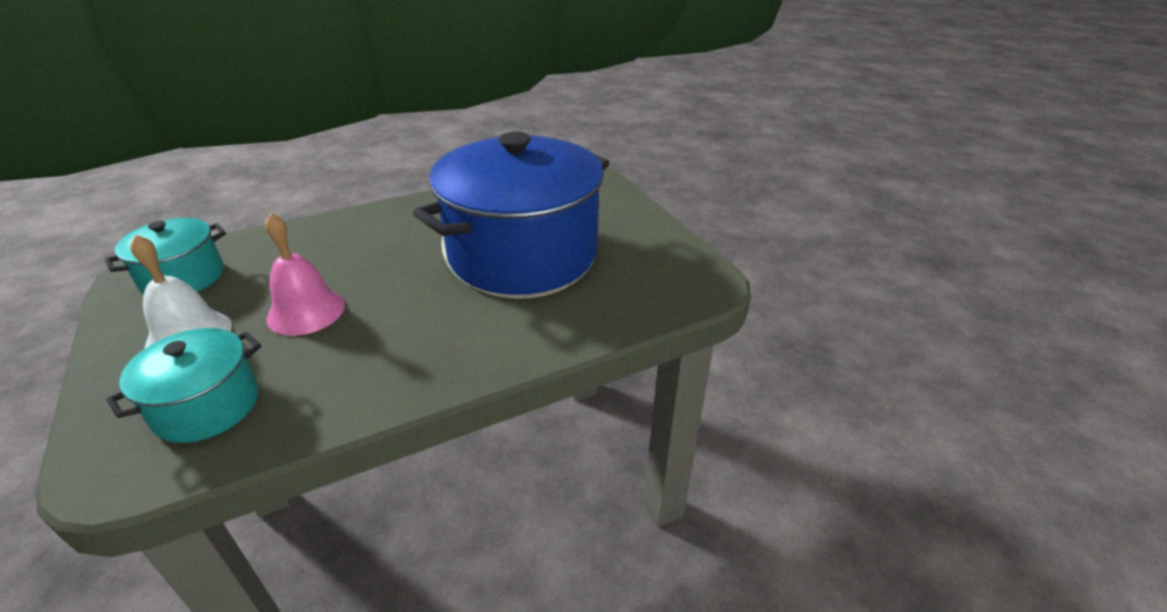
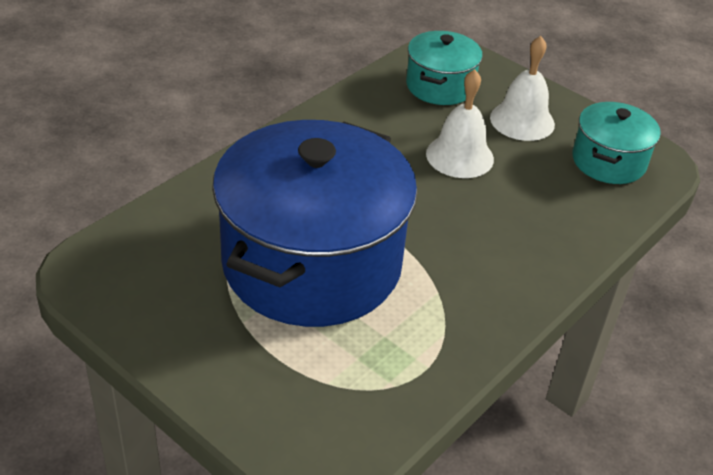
camera: 155 degrees right, 5 degrees up
(306, 311) = (459, 156): pink bell -> white bell

